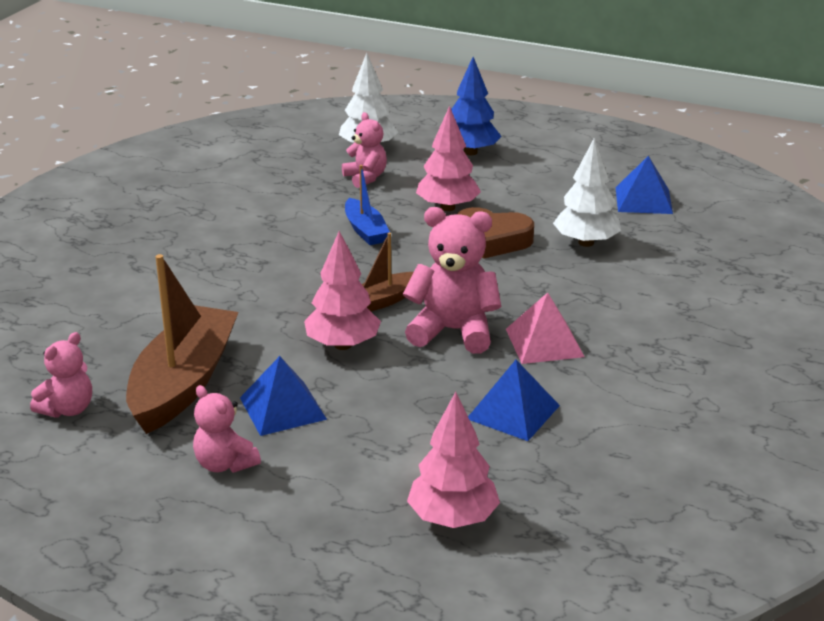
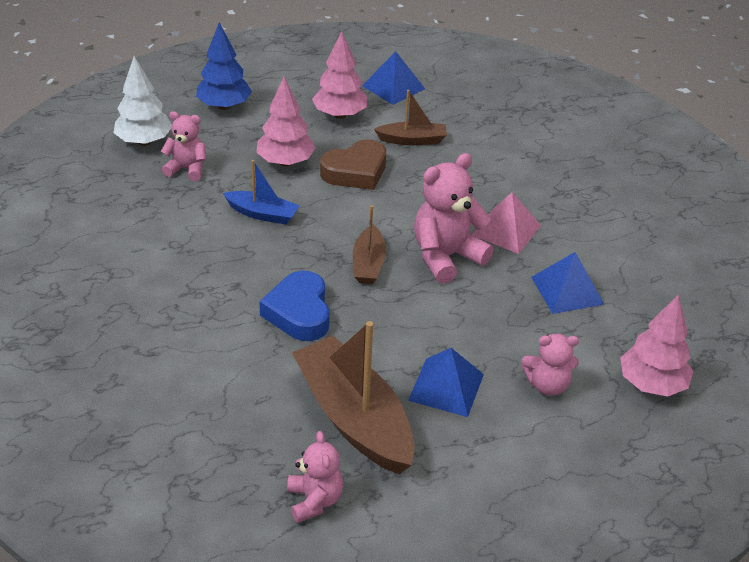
camera: 50 degrees left, 10 degrees up
(225, 464) = (483, 453): pink teddy bear -> pink teddy bear (547, 385)
(272, 301) = (299, 312): none -> blue heart
(343, 345) = (401, 313): pink tree -> pink tree (340, 115)
(586, 243) = (412, 140): white tree -> brown boat

